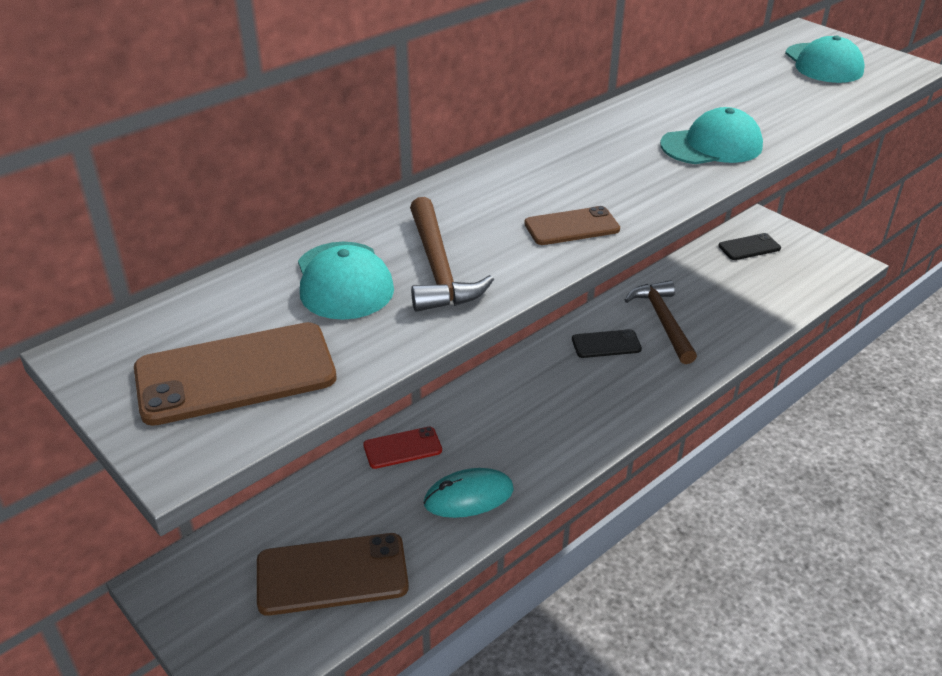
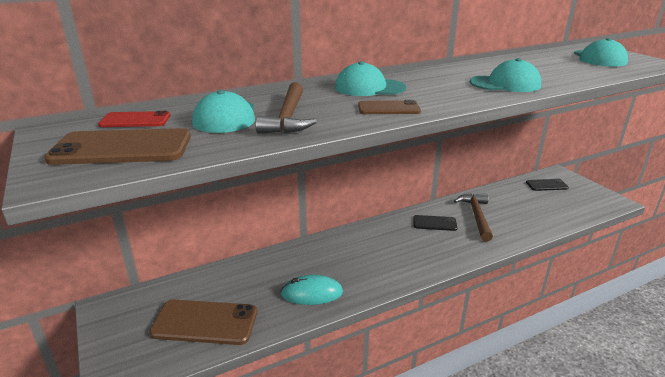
camera: 15 degrees right, 10 degrees down
(402, 448) = (283, 259): red phone -> red phone (135, 120)
(521, 180) = (369, 88): none -> turquoise cap

